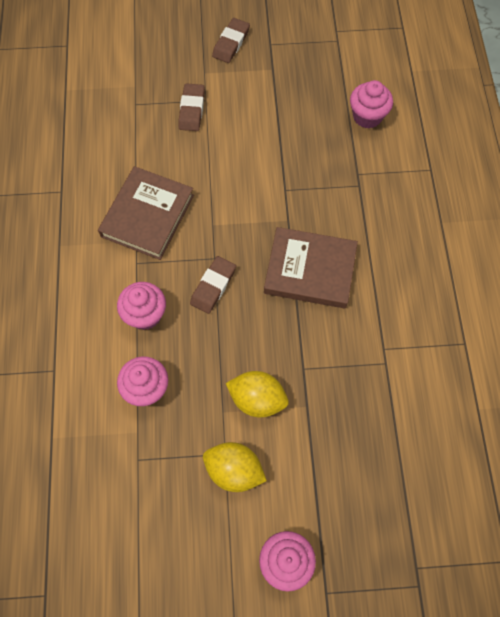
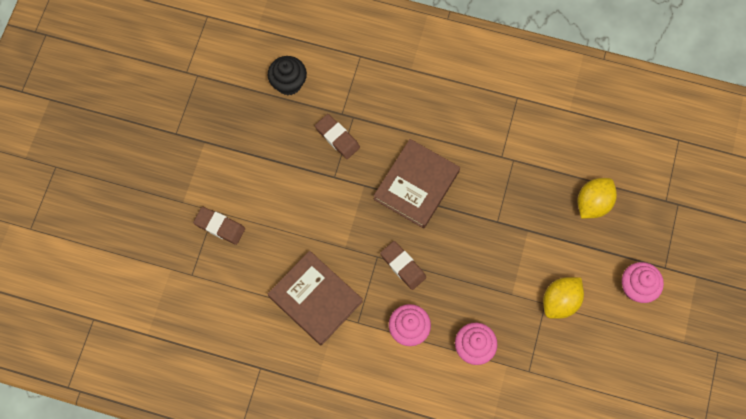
camera: 70 degrees left, 5 degrees up
(231, 43) = (159, 167): brown eraser -> brown eraser (337, 138)
(257, 399) = (510, 265): yellow lemon -> yellow lemon (592, 203)
(367, 116) = (289, 83): pink cupcake -> black cupcake

